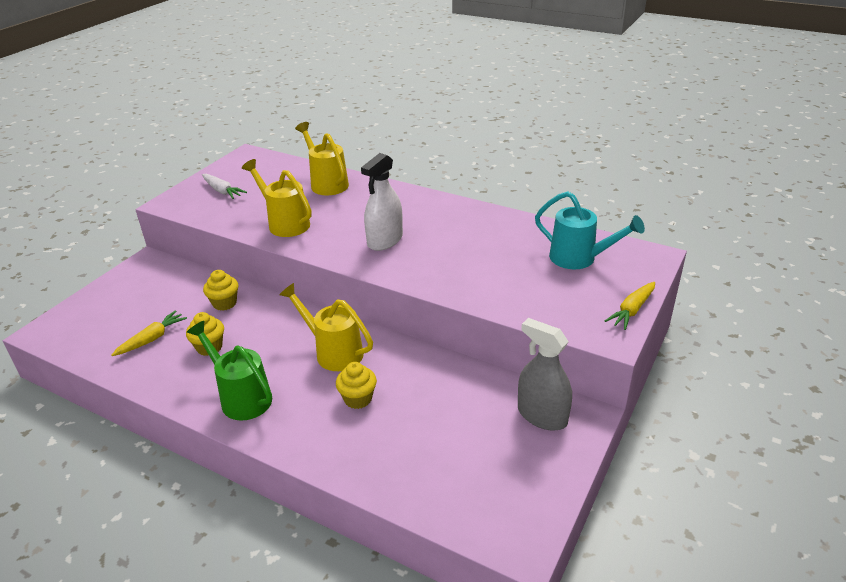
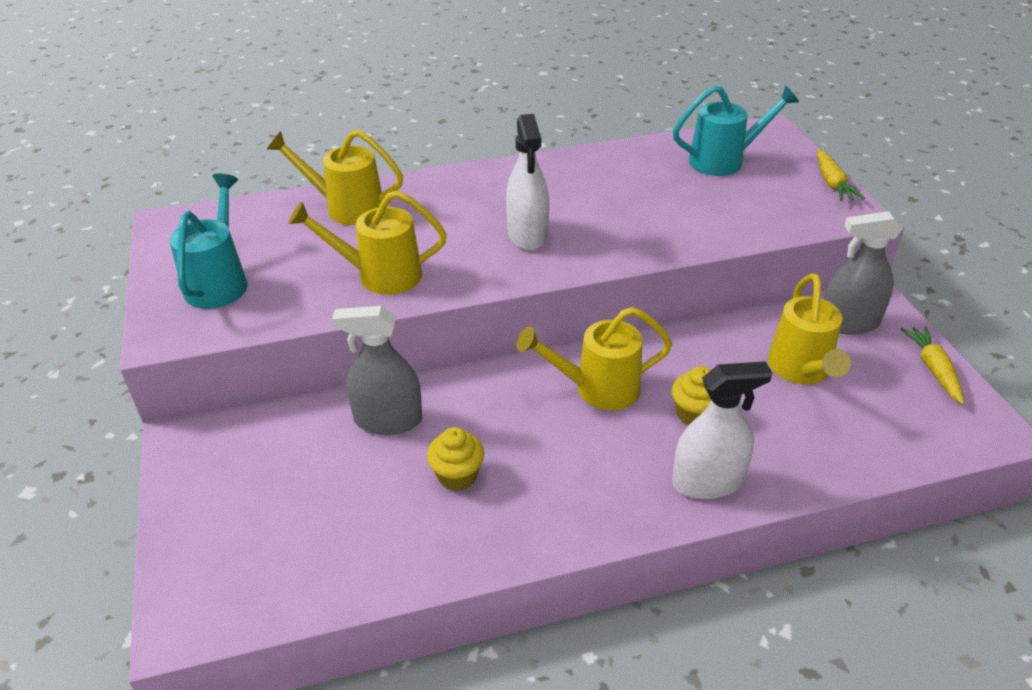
camera: 45 degrees left, 5 degrees up
(152, 339) = (367, 517): yellow carrot -> yellow carrot (933, 369)
(222, 191) = (219, 281): white carrot -> turquoise watering can
(224, 303) = (388, 420): yellow cupcake -> grey spray bottle
(241, 397) = (585, 497): green watering can -> none
(305, 435) = (707, 481): none -> white spray bottle
(459, 420) = (801, 370): none -> yellow watering can

